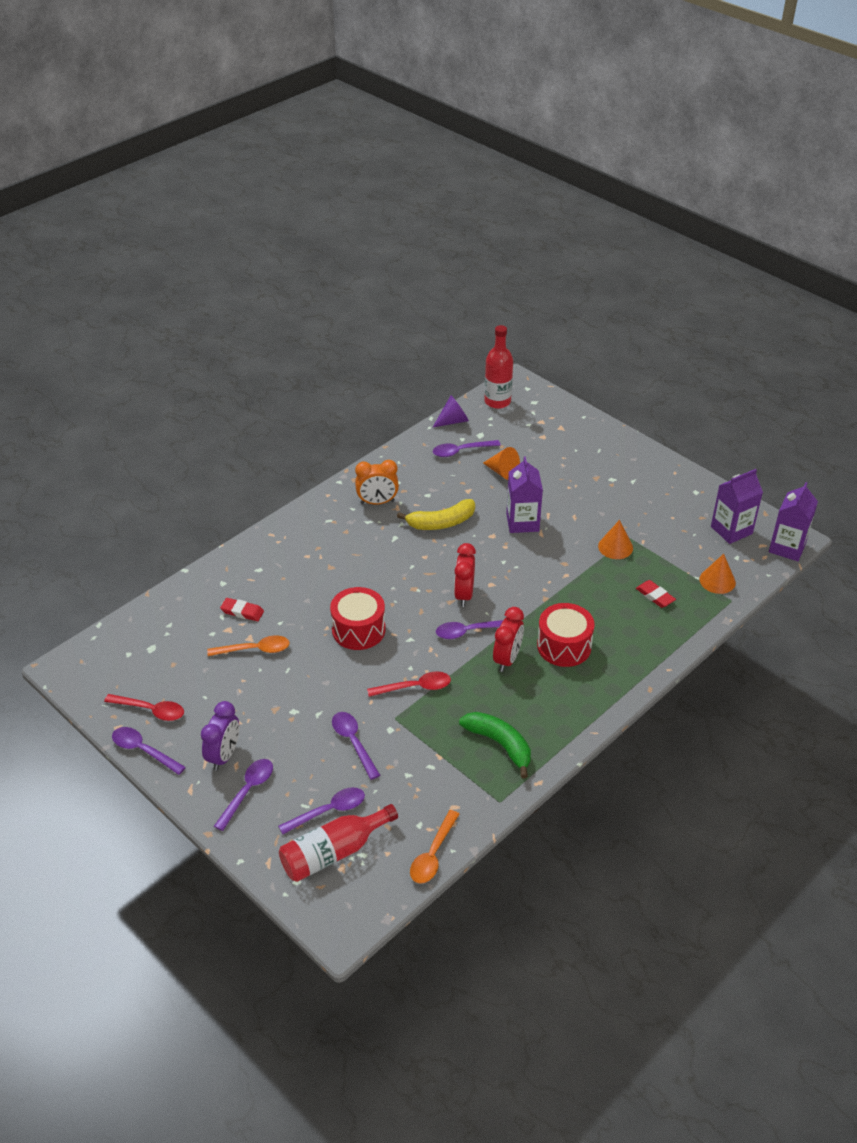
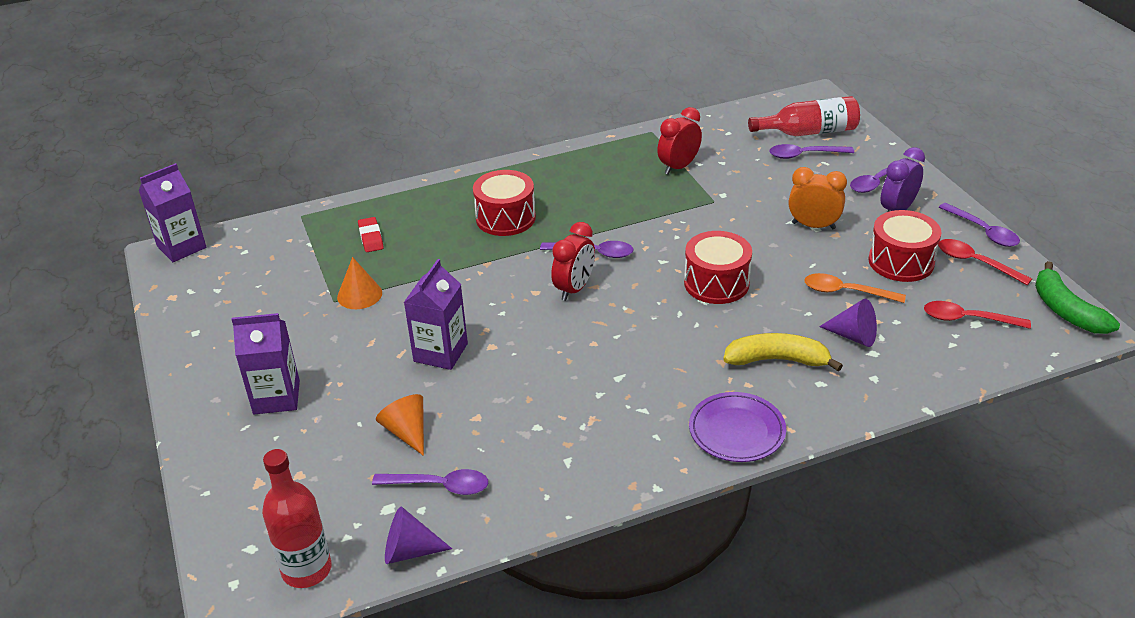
camera: 155 degrees left, 5 degrees down
(214, 693) = (901, 262): none -> red drum
(242, 612) = (853, 336): red eraser -> purple cone
(304, 524) = (736, 431): none -> purple plate
(353, 742) = (763, 193): purple spoon -> none
(377, 502) = (615, 435): orange clock -> orange clock (813, 226)
(415, 687) = (680, 219): red spoon -> red spoon (967, 319)
(433, 854) = (726, 116): orange spoon -> none
(441, 523) = (544, 380): yellow banana -> yellow banana (777, 360)
(500, 744) = (626, 163): green banana -> green banana (1066, 310)
(507, 659) = (571, 221): red clock -> red clock (678, 167)
(717, 581) = (292, 235): orange cone -> none
(731, 530) = (213, 279): purple carton -> purple carton (276, 397)

